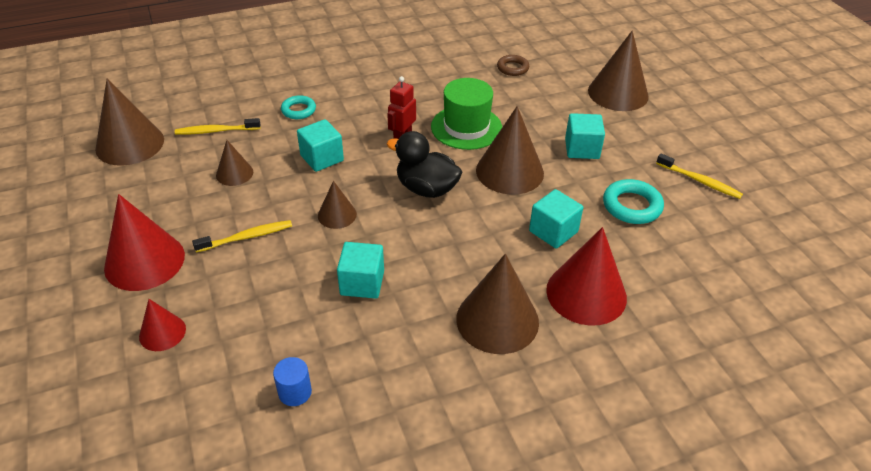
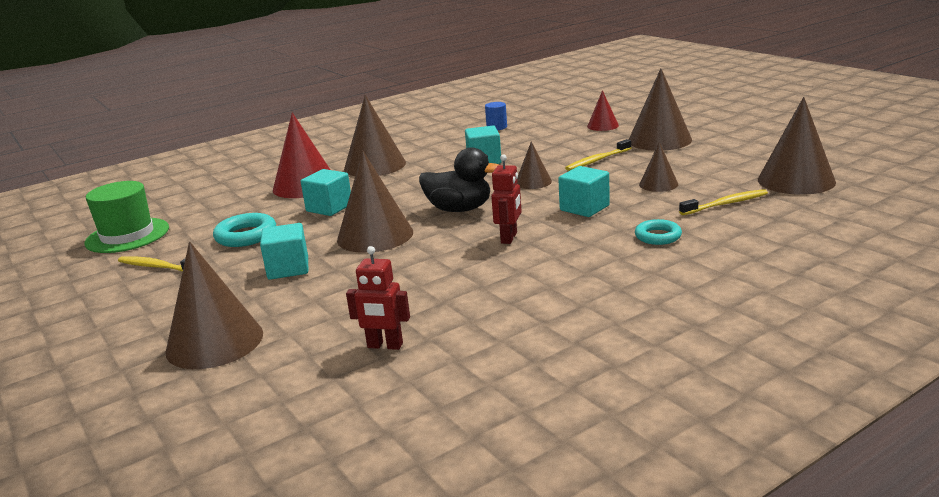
camera: 170 degrees right, 20 degrees down
(144, 261) = (659, 140): red cone -> brown cone
(466, 127) = (436, 261): green hat -> green hat (127, 235)
(512, 68) = (385, 346): brown ring -> red robot

